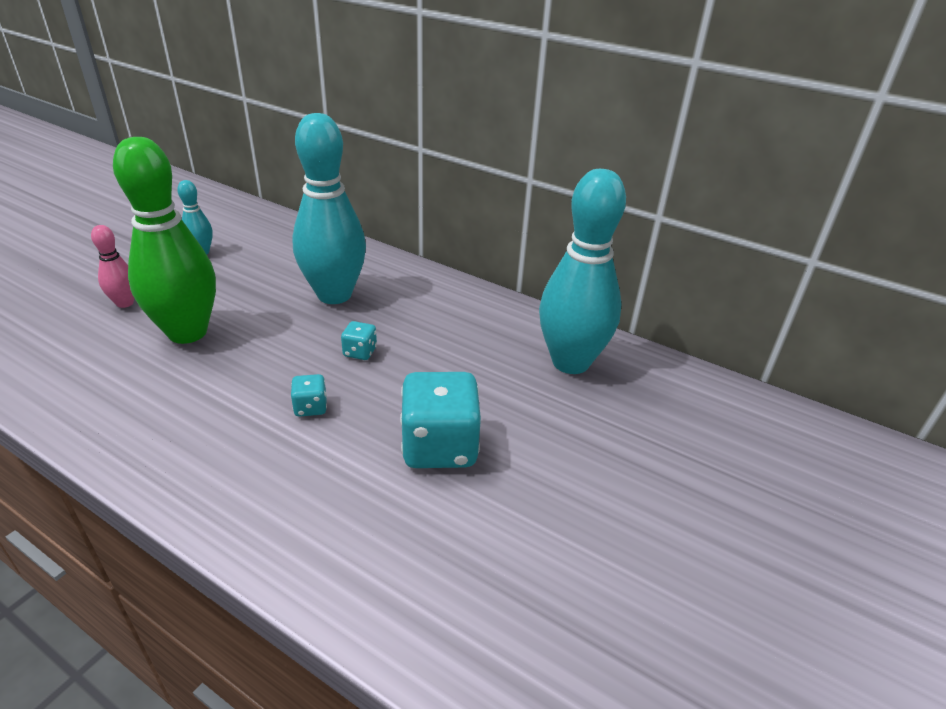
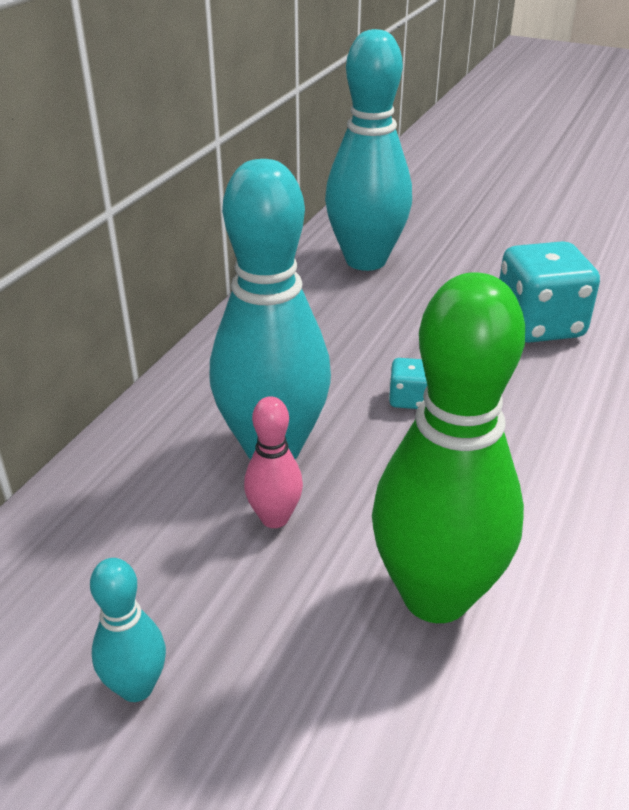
camera: 95 degrees left, 0 degrees up
(125, 303) = (376, 744): pink bowling pin -> pink bowling pin (274, 518)
(310, 407) = (534, 419): turquoise dice -> none

